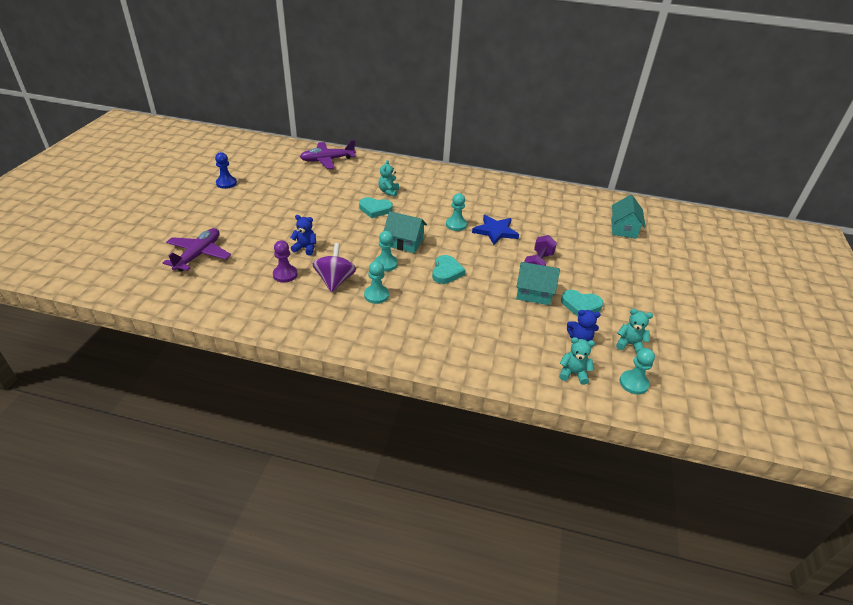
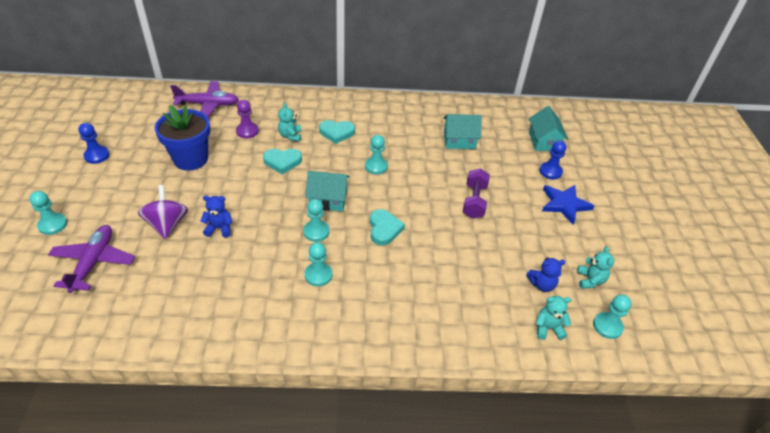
camera: 15 degrees left, 5 degrees up
(177, 224) = (53, 225): none -> turquoise pawn
(285, 274) = (206, 269): purple pawn -> purple pawn (247, 131)
(299, 196) = (191, 159): none -> blue flower pot
(327, 160) = (208, 105): purple plane -> purple plane turned 150 degrees counterclockwise
(335, 281) = (266, 265): purple spinning top -> purple spinning top (167, 224)
(495, 231) = (419, 167): blue star -> blue star (564, 204)
(534, 293) = (481, 238): turquoise house -> turquoise house (459, 141)
(581, 305) = (531, 243): turquoise heart -> turquoise heart (336, 133)
(621, 253) = (550, 171): none -> blue pawn
(629, 344) = (590, 280): turquoise teddy bear -> turquoise teddy bear turned 90 degrees clockwise

